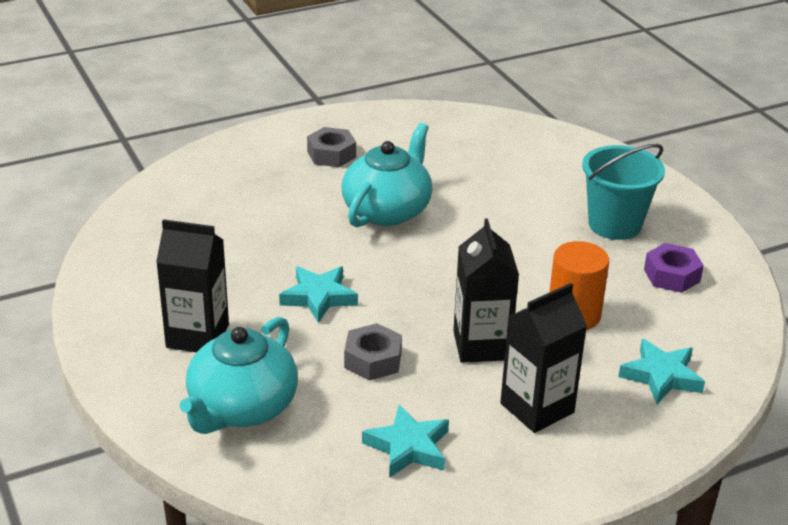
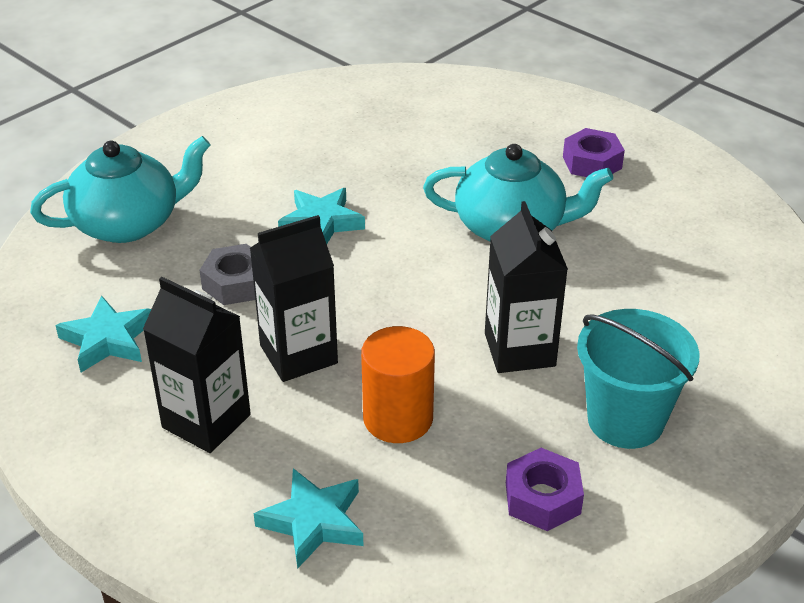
camera: 70 degrees right, 5 degrees up
(197, 336) = (221, 170): black carton -> black carton (519, 350)
(242, 408) = (128, 223): turquoise teapot -> turquoise teapot turned 150 degrees clockwise
(331, 154) = (592, 162): grey nut -> purple nut

